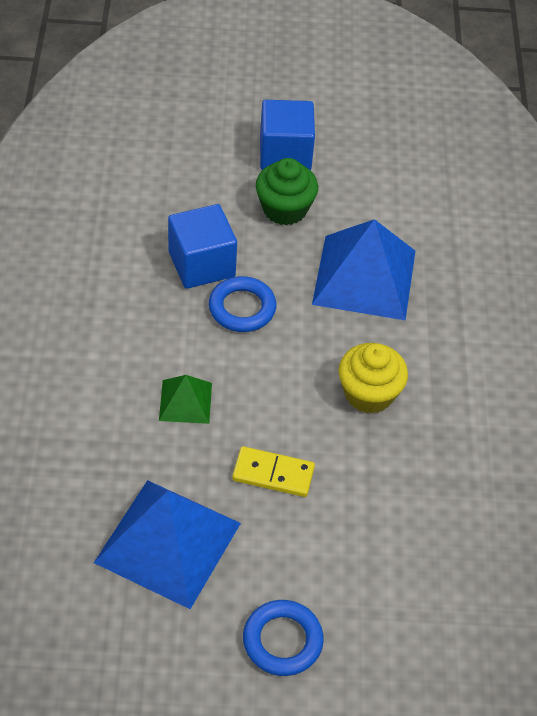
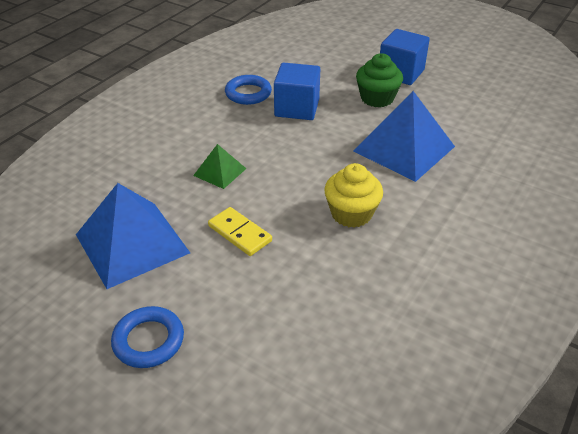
camera: 35 degrees right, 10 degrees down
(242, 308) = (303, 137): blue ring -> blue ring (248, 93)

